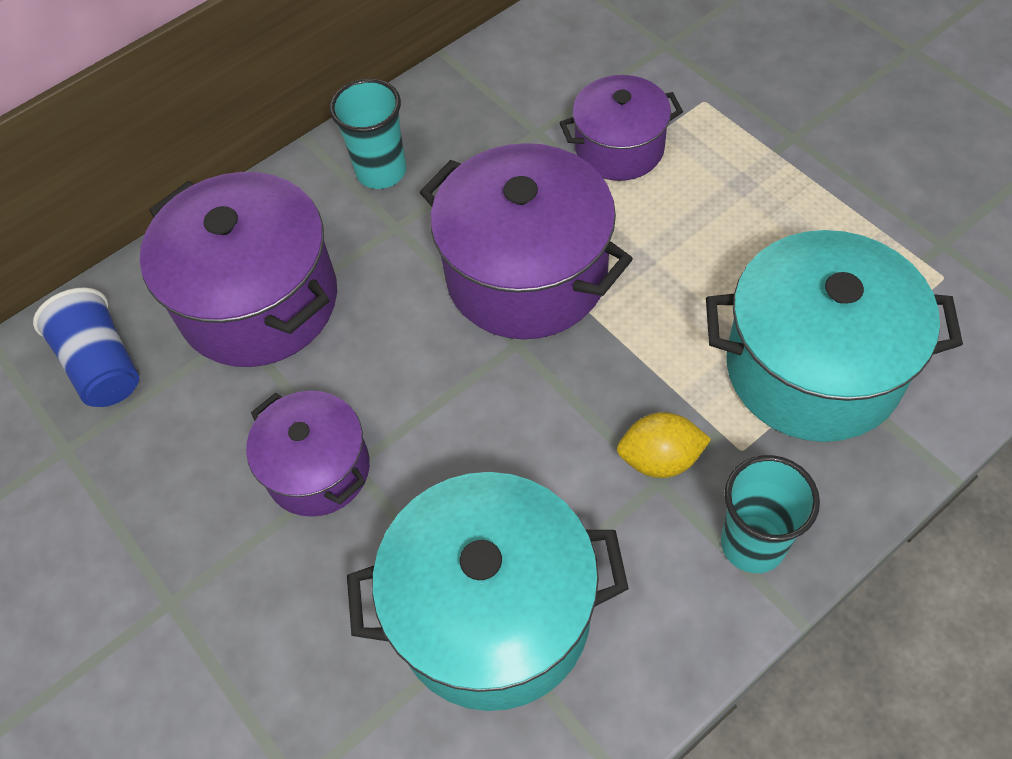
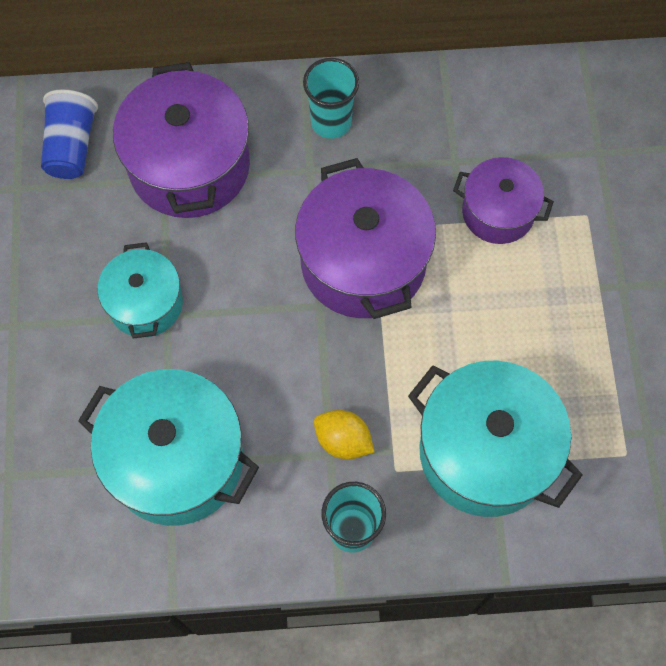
camera: 30 degrees right, 10 degrees up
(318, 469) = (145, 303): purple pot -> turquoise pot

